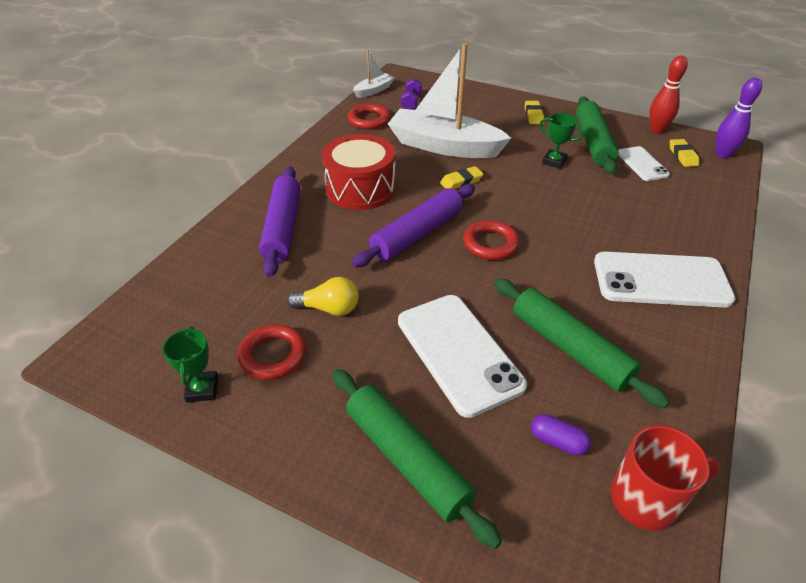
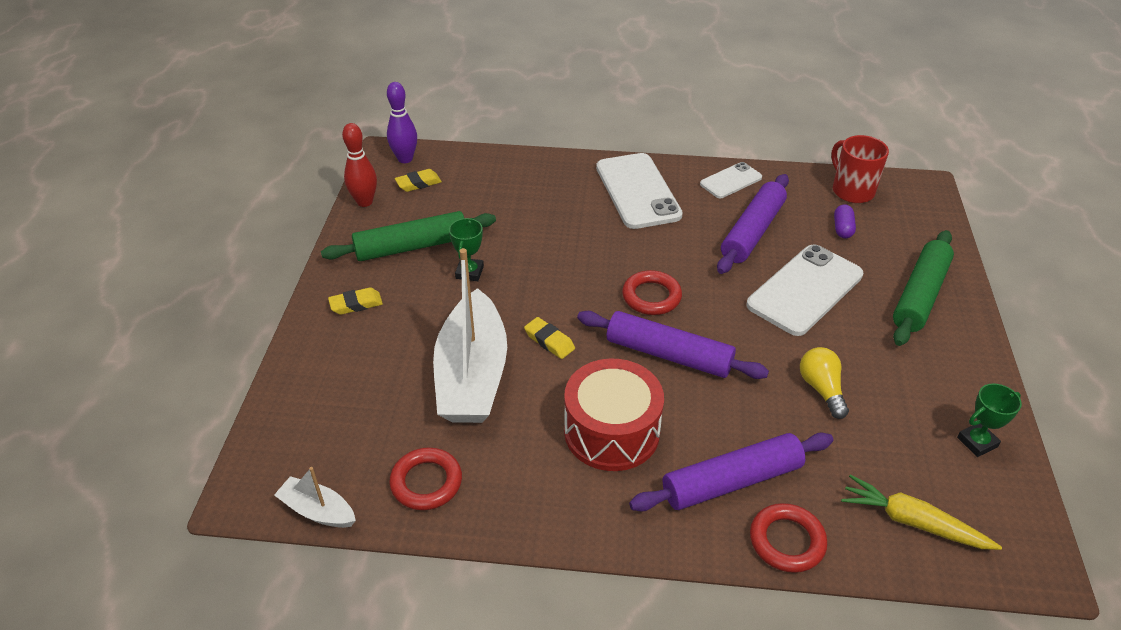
camera: 110 degrees left, 0 degrees up
(177, 304) = (913, 522): none -> yellow carrot
(273, 355) = (904, 408): red ring -> red ring (787, 541)
(411, 102) = (350, 445): purple dumbbell -> none
(570, 348) = (752, 232): green rolling pin -> purple rolling pin
(642, 164) = (447, 209): white phone -> white phone (731, 181)

